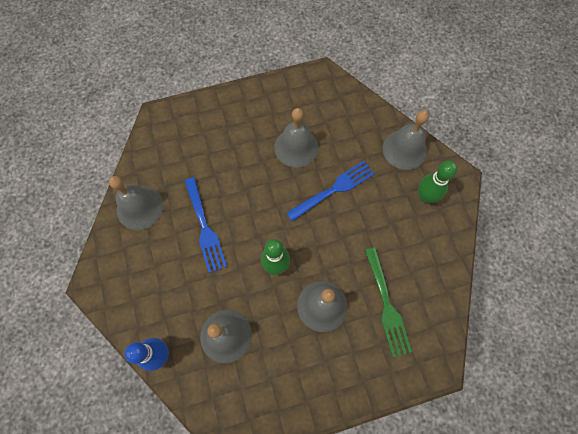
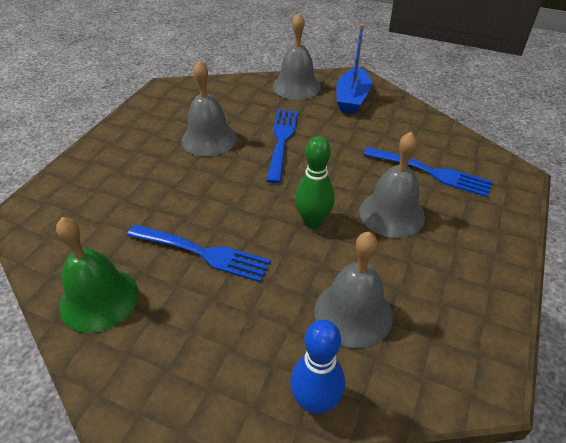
camera: 50 degrees left, 25 degrees down
(139, 207) = (99, 299): grey bell -> green bell
(386, 305) = (431, 172): green fork -> blue fork
(425, 196) = (352, 99): green bowling pin -> blue boat

